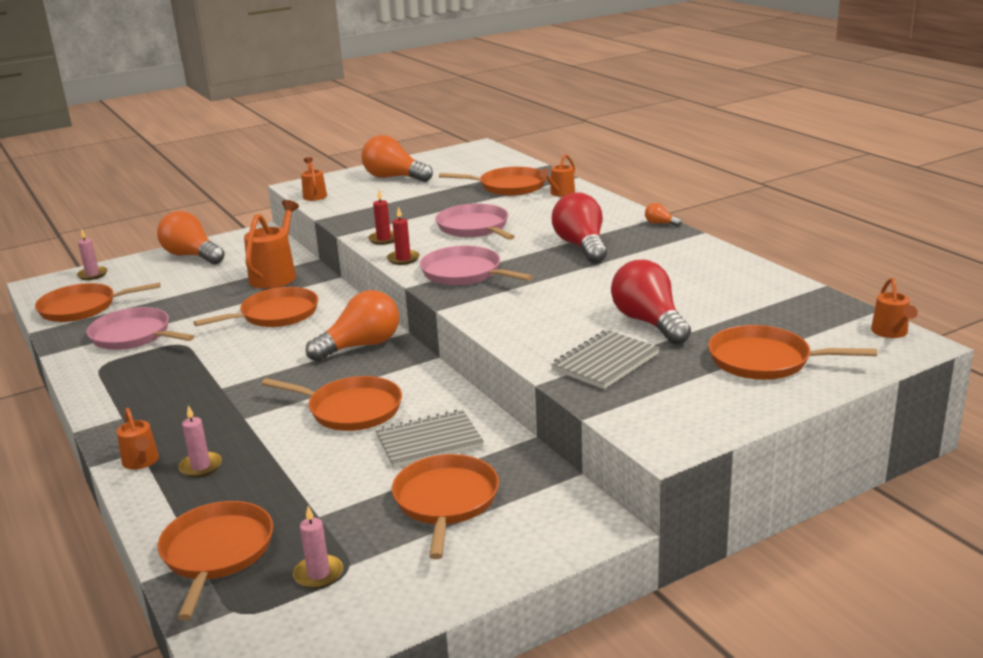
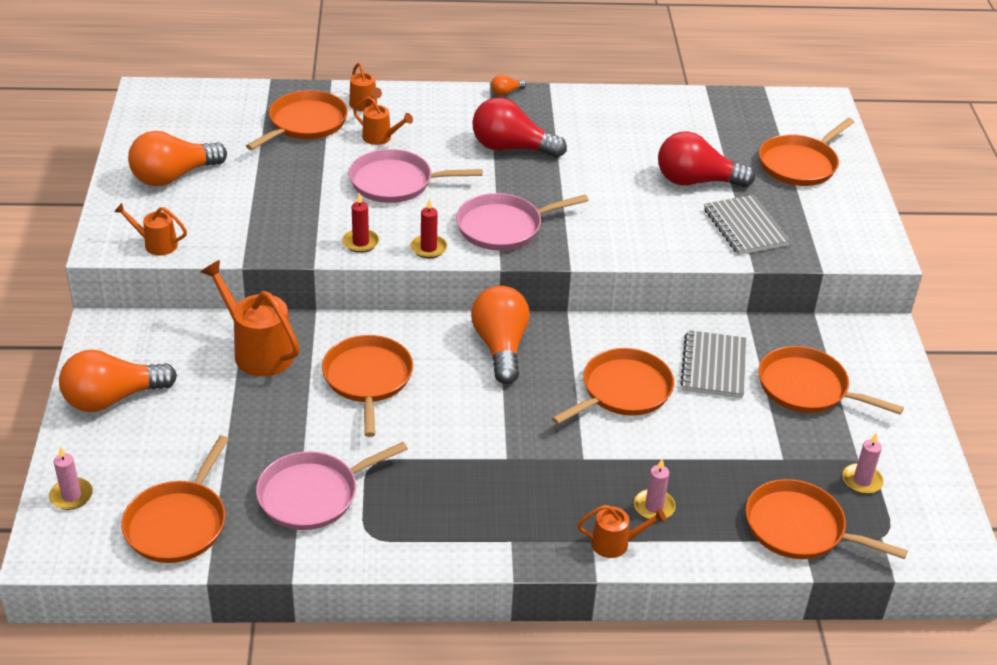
camera: 65 degrees left, 15 degrees up
(891, 332) = (802, 101): orange watering can -> orange watering can (381, 138)

